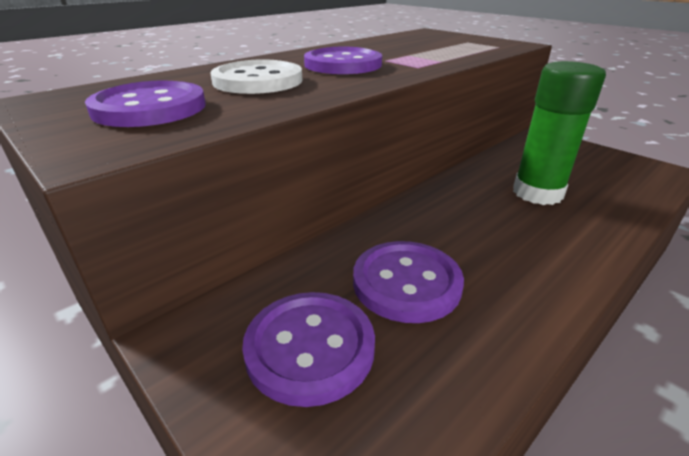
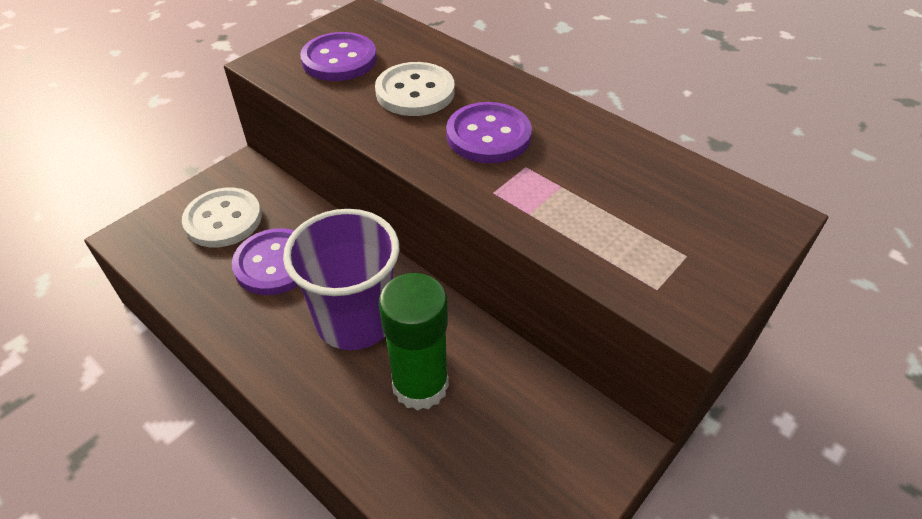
camera: 85 degrees right, 15 degrees up
(310, 348) = (223, 219): purple button -> white button
(480, 223) = (355, 320): none -> purple cup

